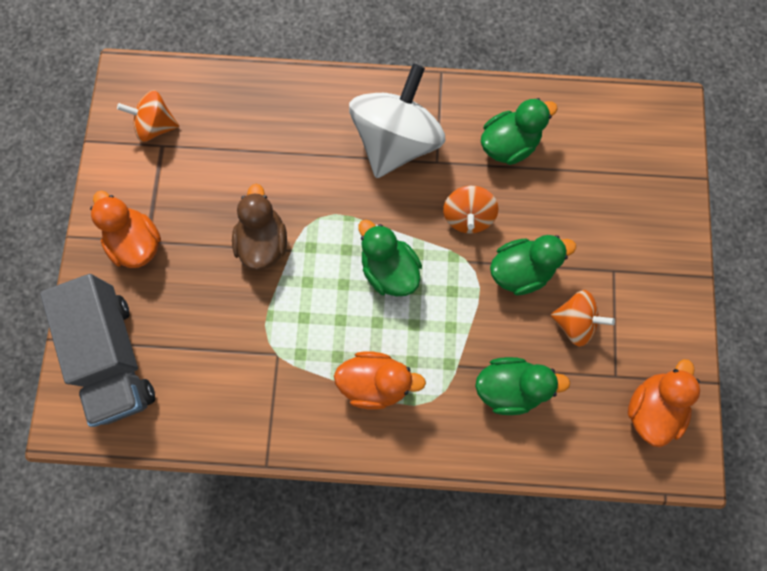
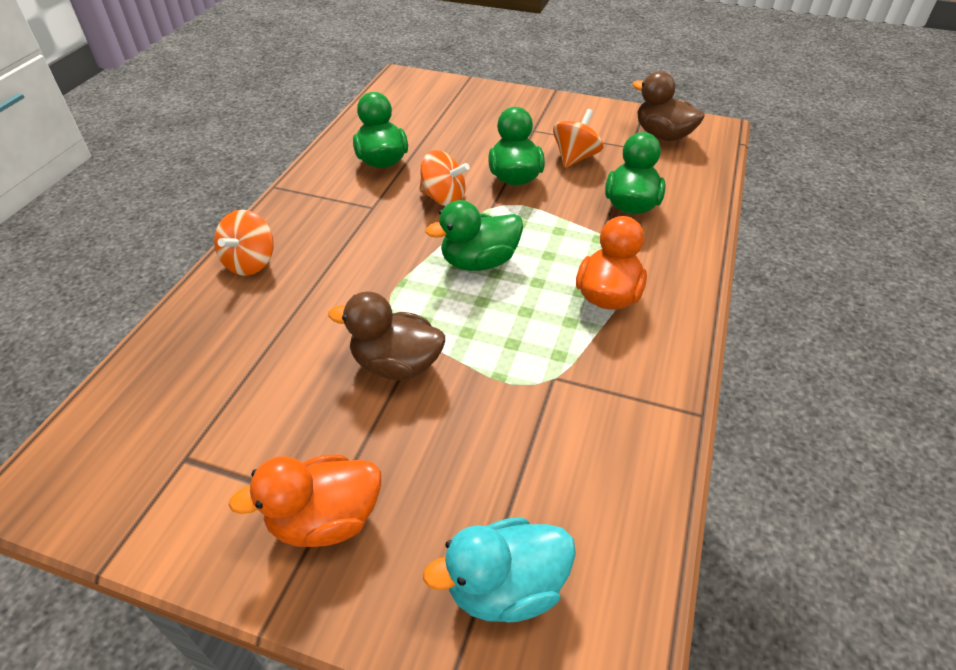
camera: 75 degrees left, 30 degrees down
(114, 356) = (505, 587): grey truck -> turquoise duck
(156, 126) = (148, 460): orange spinning top -> orange spinning top (250, 262)
(396, 142) = (331, 230): white spinning top -> none
(651, 408) = (663, 135): orange duck -> brown duck

